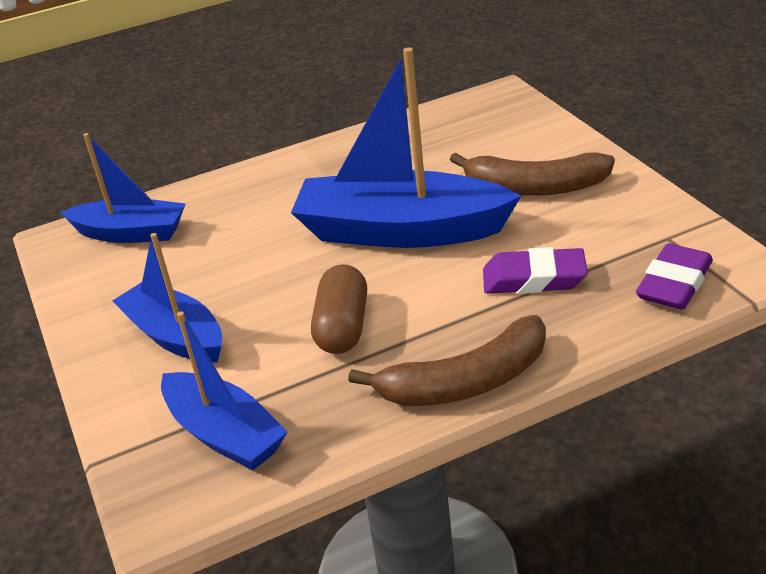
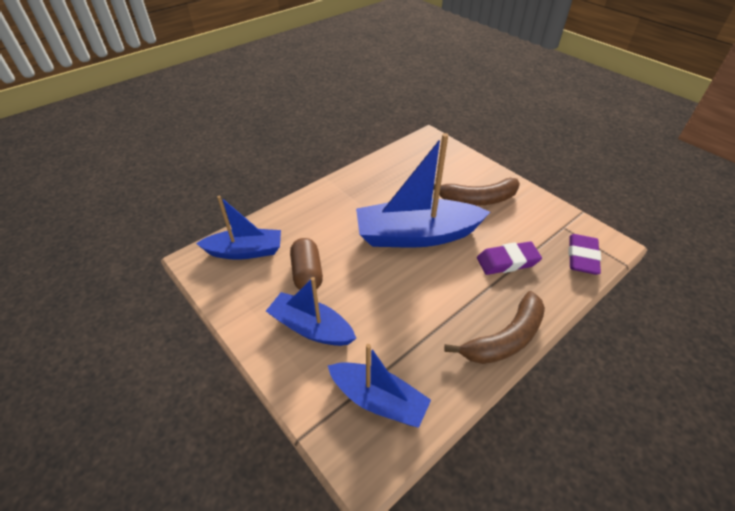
camera: 20 degrees left, 10 degrees up
(342, 327) = (414, 308): brown capsule -> brown capsule (307, 273)

